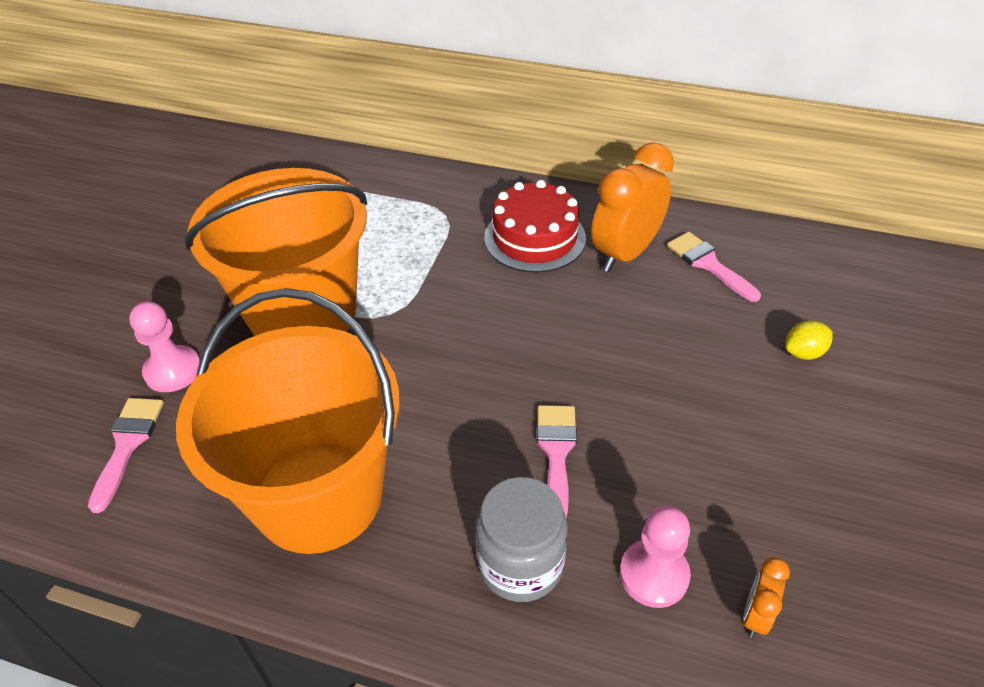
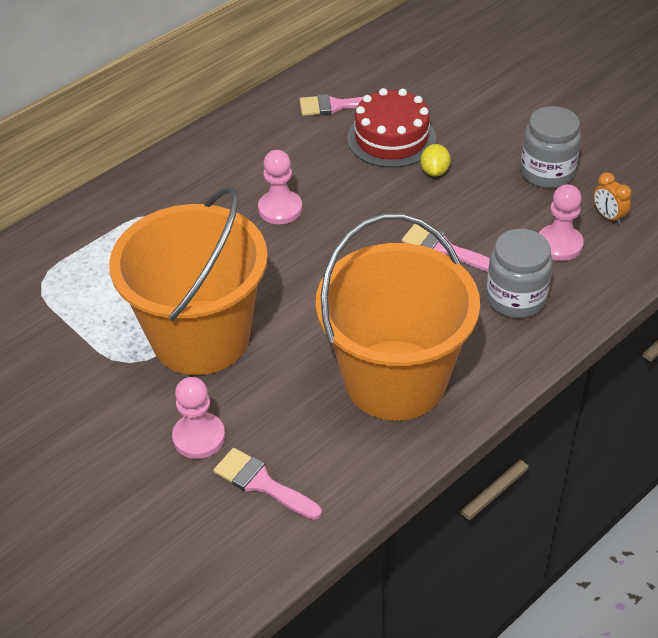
camera: 60 degrees left, 0 degrees up
(516, 291) = (280, 209): none -> pink pawn
(535, 238) = (230, 176): red cake -> red cake (391, 138)
(625, 253) = (290, 139): orange clock -> none
(779, 504) = (547, 172): none -> grey jar
(803, 353) = (447, 105): yellow lemon -> yellow lemon (434, 171)

